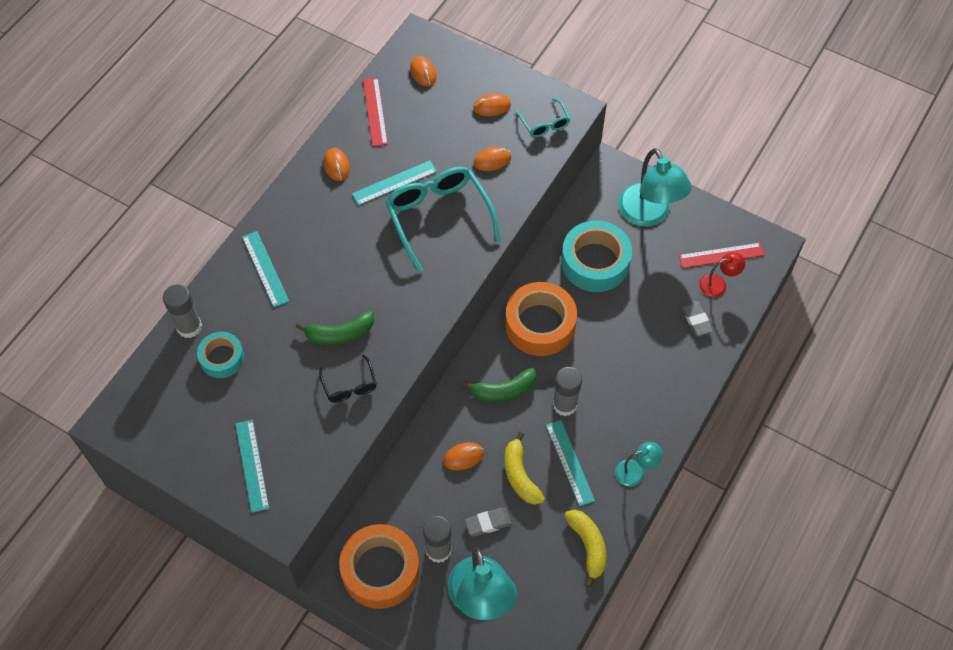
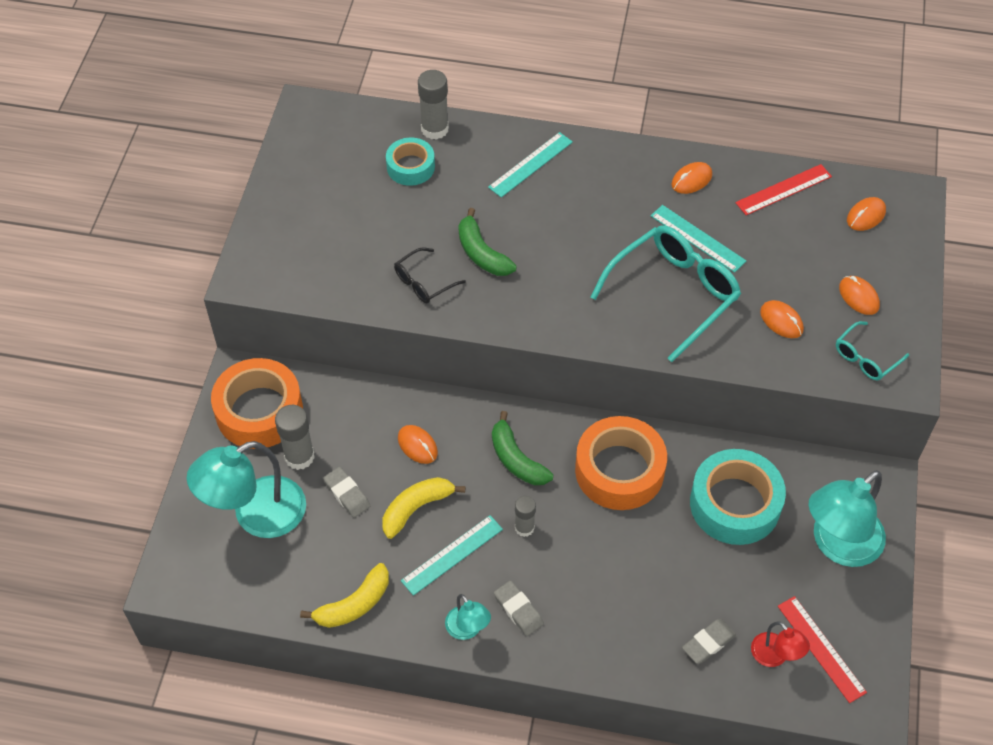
camera: 70 degrees right, 5 degrees down
(252, 465) = (301, 232): turquoise ruler -> none
(565, 405) = (524, 528): grey glue stick -> grey glue stick, size x0.64
(631, 432) = (518, 610): none -> grey eraser

